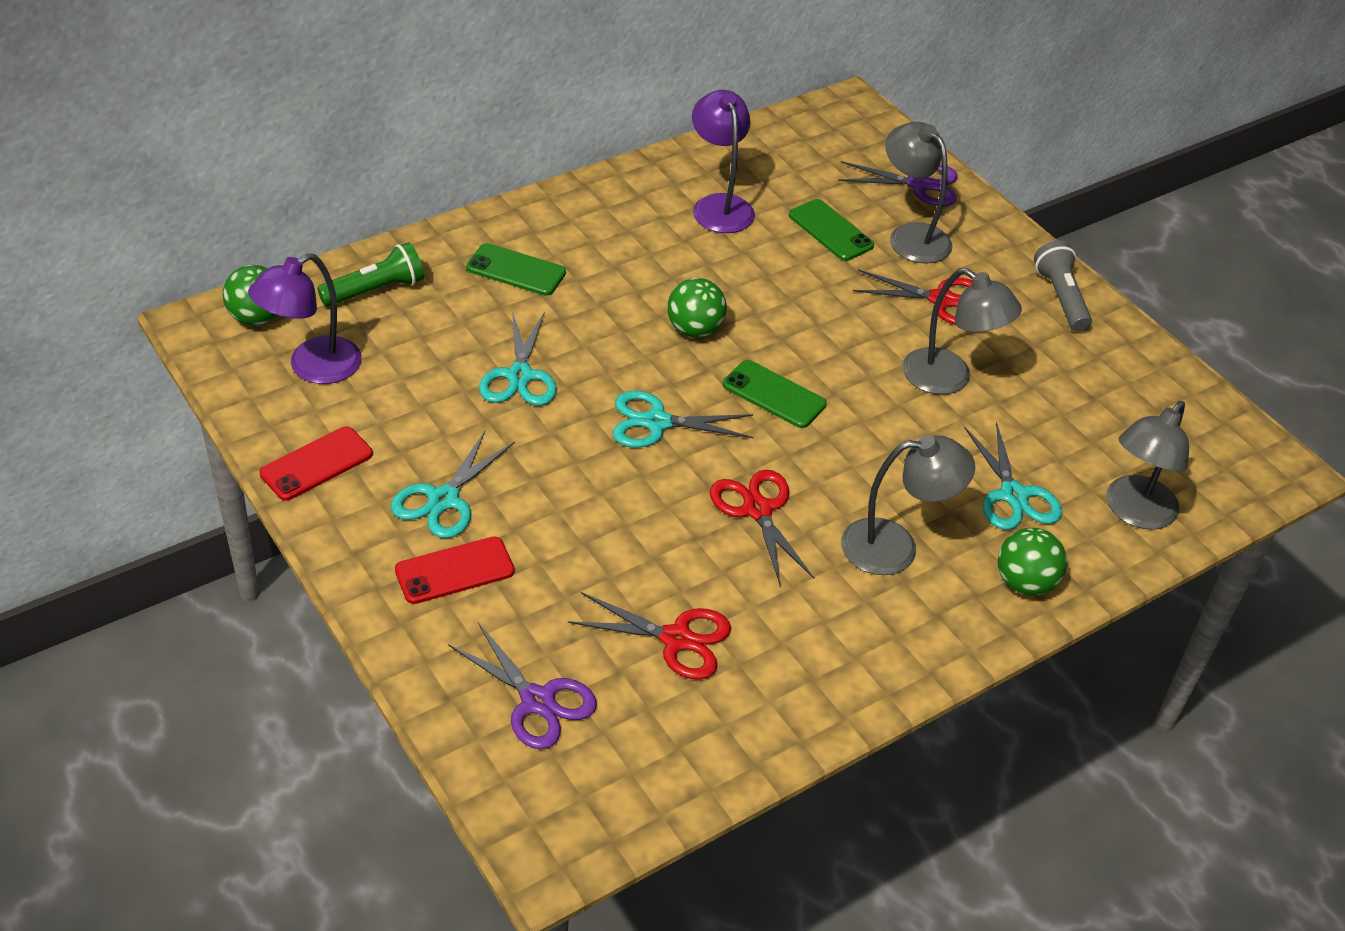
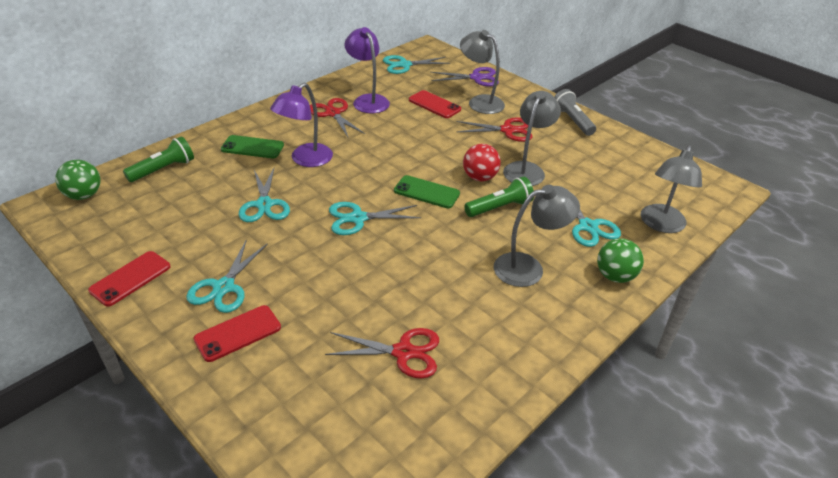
camera: 10 degrees left, 5 degrees down
(312, 367) = (124, 219): purple lamp -> purple lamp (305, 160)
(537, 701) = (313, 416): purple scissors -> none
(694, 330) = (369, 164): green ball -> none
(757, 510) = (435, 260): red scissors -> red scissors (333, 113)
(800, 139) = (404, 65): none -> turquoise scissors
(830, 230) = (434, 105): green phone -> red phone
(867, 382) = (479, 177): none -> red ball
(882, 440) = (499, 208): none -> green flashlight
(949, 379) = (526, 169): grey lamp -> grey lamp turned 90 degrees counterclockwise

